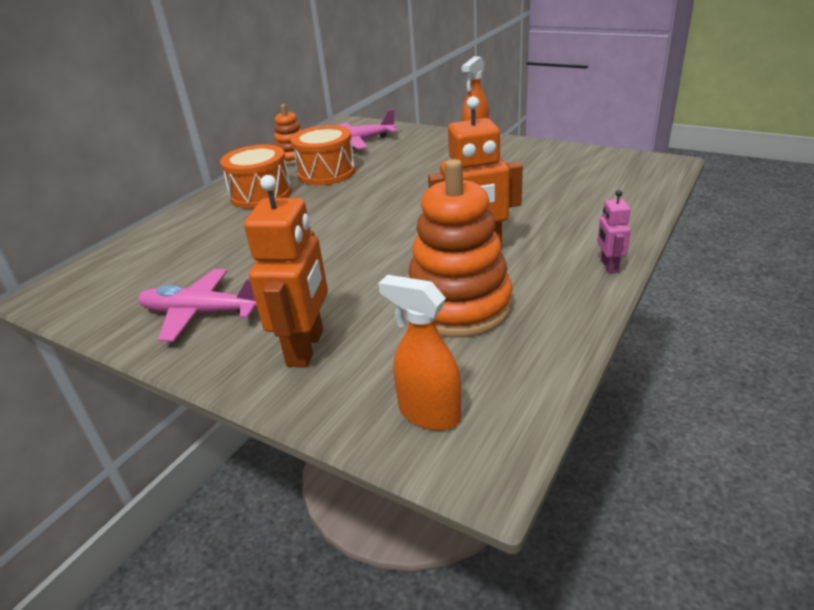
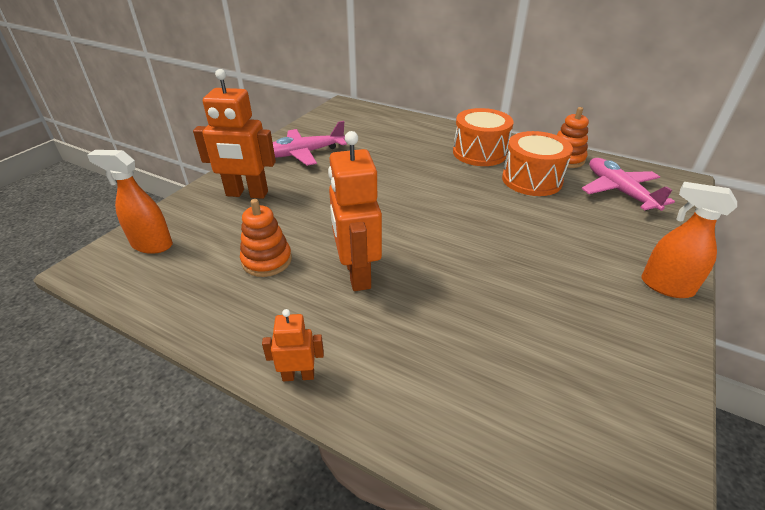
camera: 85 degrees right, 5 degrees up
(201, 313) = (304, 153): pink plane -> pink plane turned 120 degrees counterclockwise
(429, 414) = (152, 245): orange spray bottle -> orange spray bottle turned 105 degrees counterclockwise
(458, 306) = (267, 260): orange stacking toy -> orange stacking toy, size x0.56
(608, 266) = (298, 375): pink robot -> orange robot

